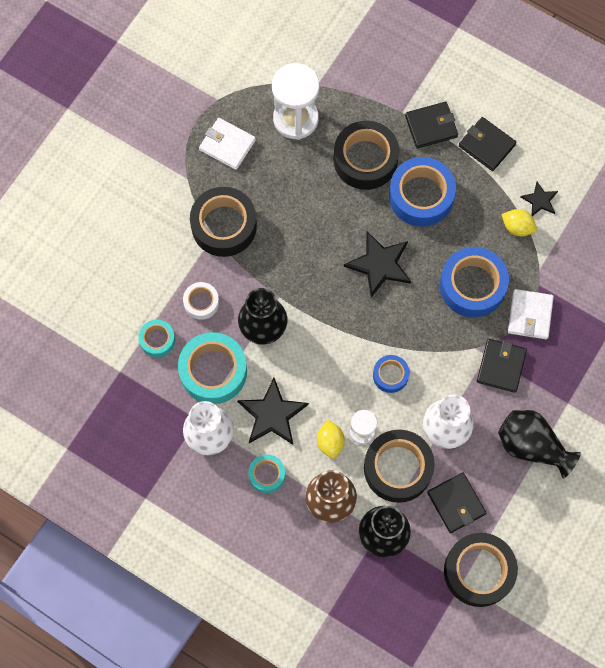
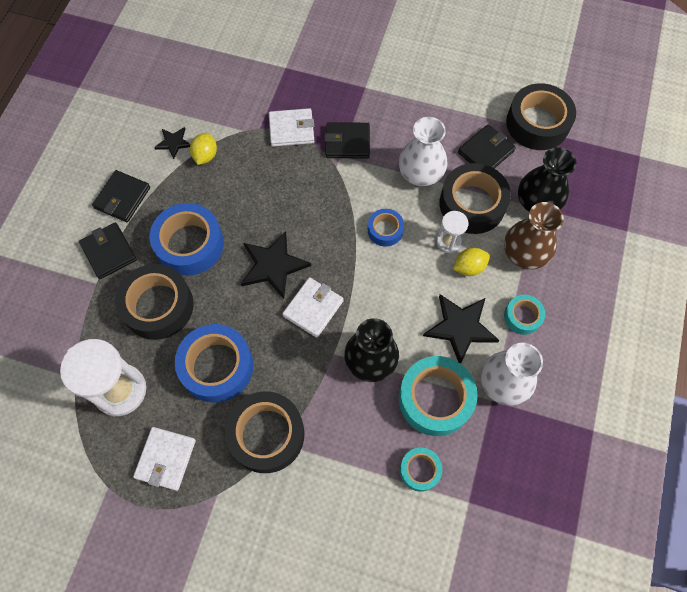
camera: 105 degrees left, 5 degrees down
(201, 302) = (363, 434): white tape -> none
(327, 289) = (313, 308): none -> white wallet
(472, 286) = (274, 180): blue tape -> blue tape (217, 366)
(531, 446) = (413, 106): black vase -> none

